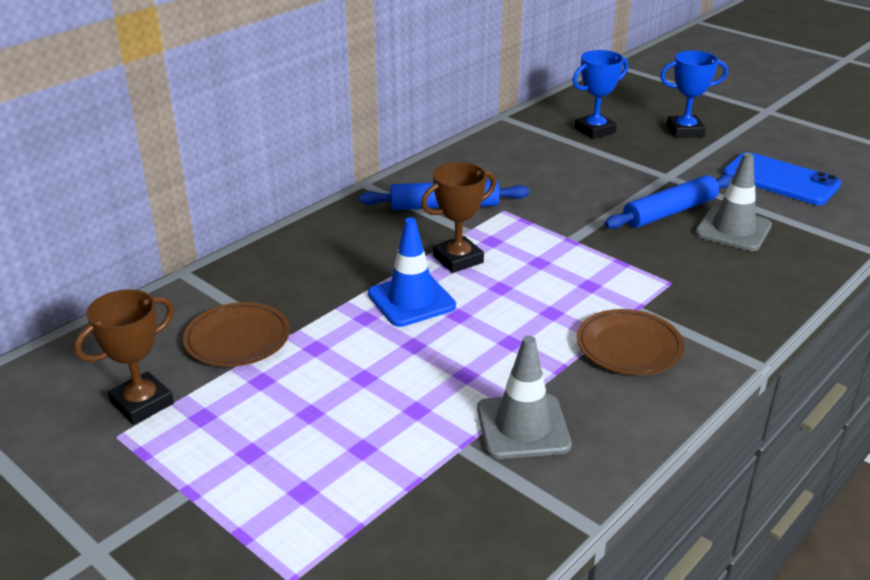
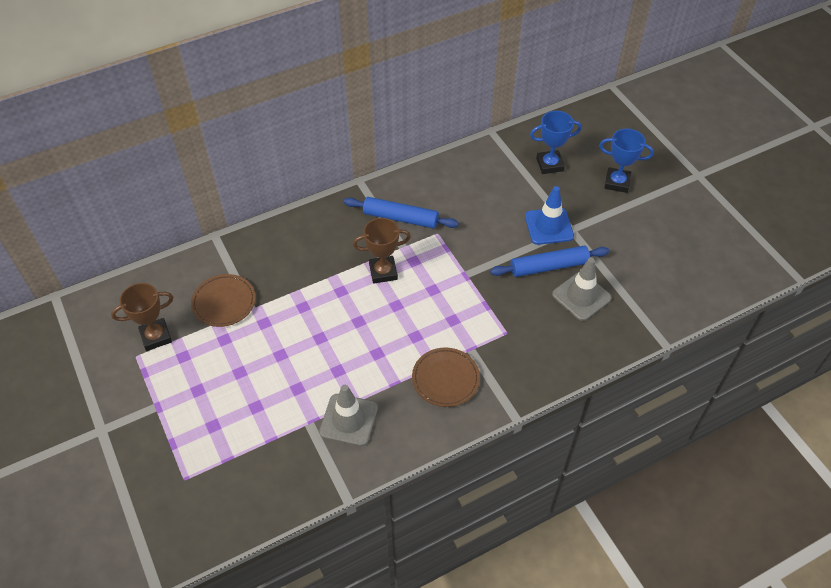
camera: 20 degrees right, 20 degrees up
(411, 300) = (337, 300): blue traffic cone -> blue traffic cone (549, 226)
(780, 180) = (651, 255): blue phone -> none

